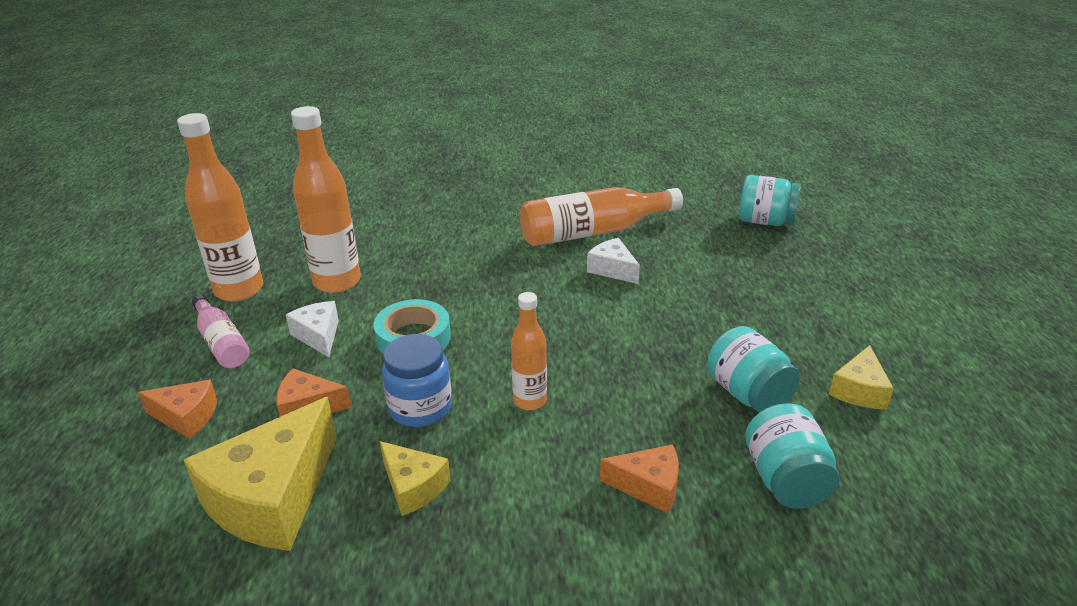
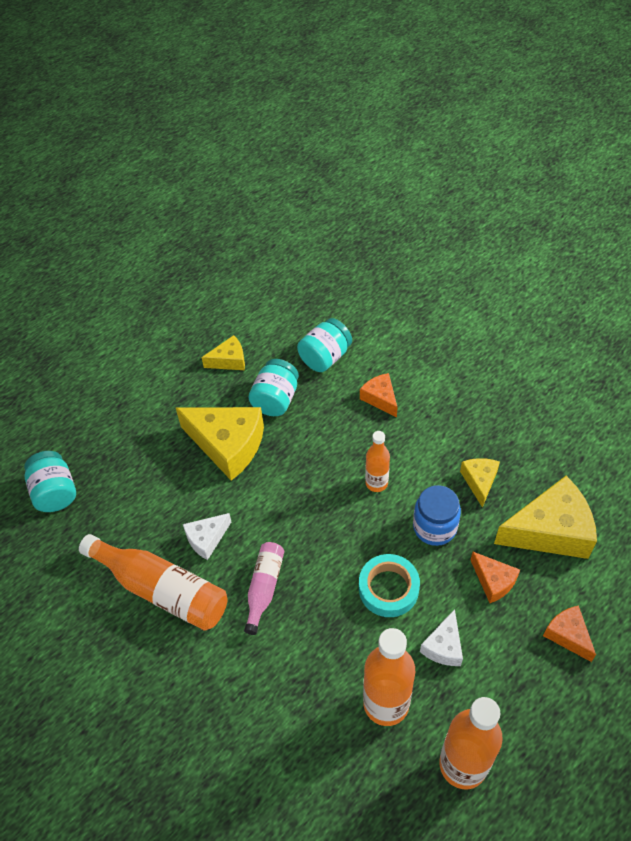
camera: 130 degrees left, 20 degrees up
(222, 342) = (510, 699): pink bottle -> pink bottle (264, 588)
(612, 269) = (206, 539): white cheese -> white cheese turned 45 degrees clockwise
(713, 328) = (227, 445): none -> yellow cheese

